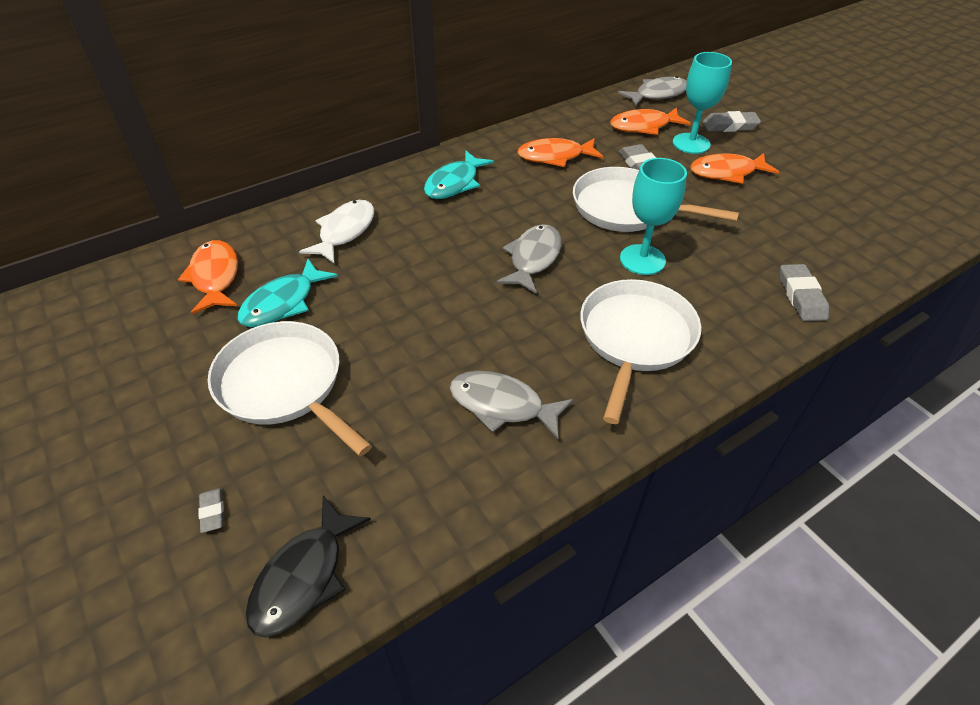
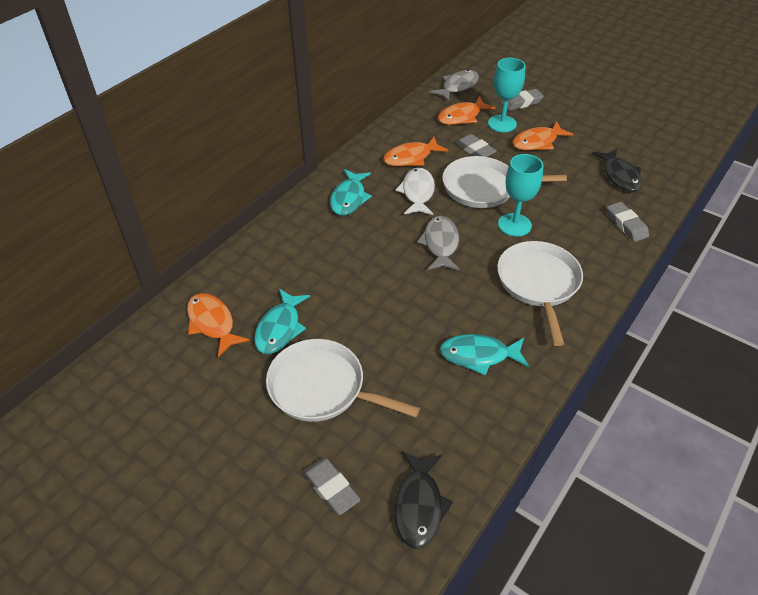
camera: 20 degrees left, 0 degrees up
(212, 512) = (331, 488): grey eraser -> grey eraser, size x1.80
(345, 231) = (290, 259): white fish -> white fish (417, 192)
(502, 405) = (479, 355): grey fish -> turquoise fish
(822, 235) = (620, 176): none -> black fish

